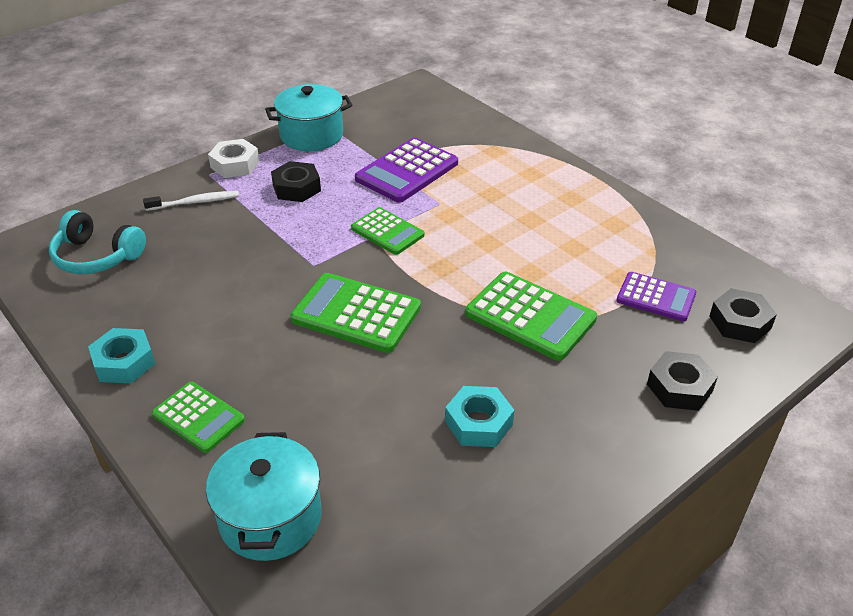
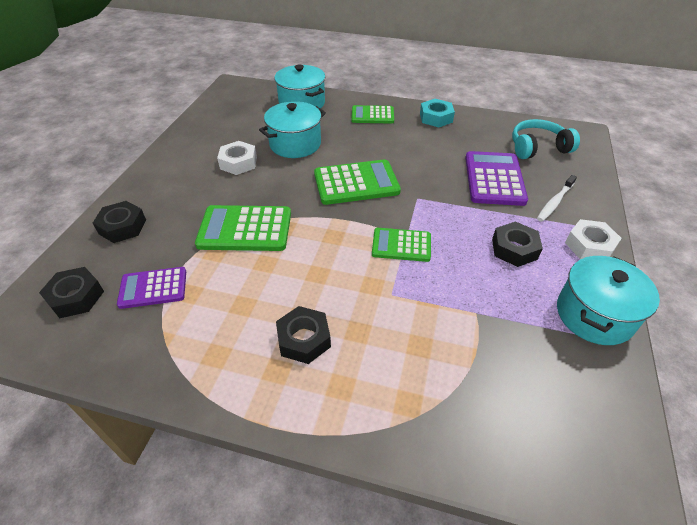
camera: 145 degrees right, 5 degrees up
(370, 418) = (295, 144): none -> turquoise pot
(407, 171) = (458, 317): purple calculator -> purple calculator (494, 179)
(479, 423) = (238, 163): turquoise nut -> white nut
(537, 206) = (304, 339): none -> black nut

